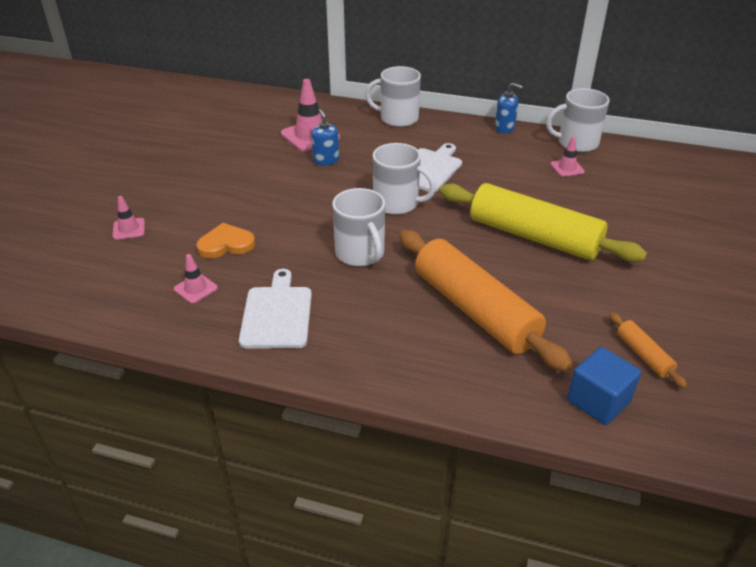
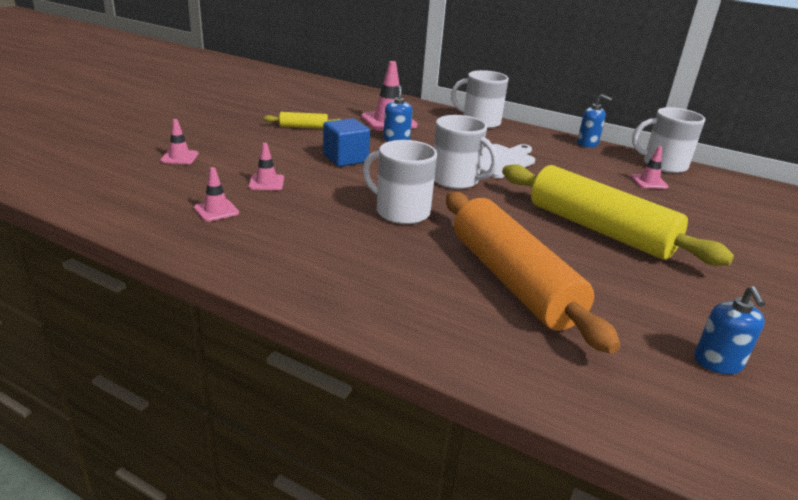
camera: 10 degrees right, 10 degrees down
(226, 244) = (266, 182): orange heart -> pink traffic cone
(230, 161) = (303, 127): none -> yellow rolling pin
(277, 314) = (289, 245): white cutting board -> none
(360, 253) = (401, 212): white mug -> white mug turned 135 degrees clockwise
(598, 401) = (649, 400): blue cube -> blue cube (345, 158)
(643, 355) = (717, 362): orange rolling pin -> blue soap dispenser

